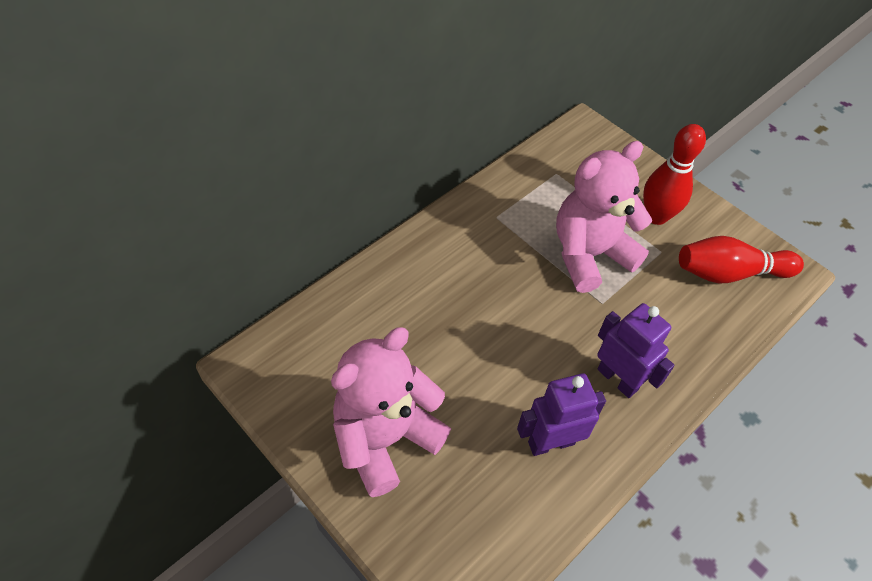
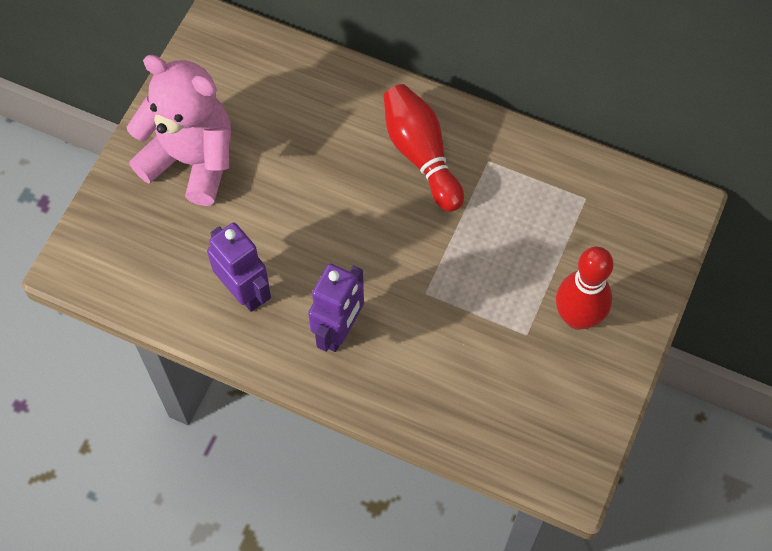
camera: 70 degrees right, 10 degrees up
(589, 254) = (484, 264): pink teddy bear -> none
(729, 273) = (533, 411): red bowling pin -> red bowling pin (421, 154)

